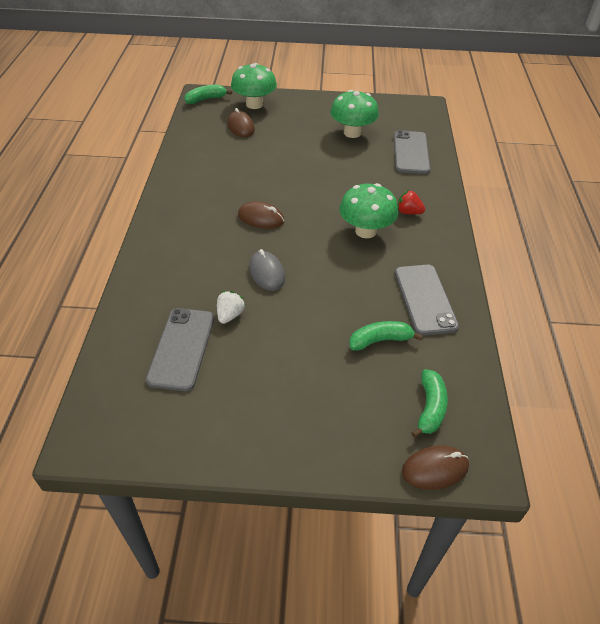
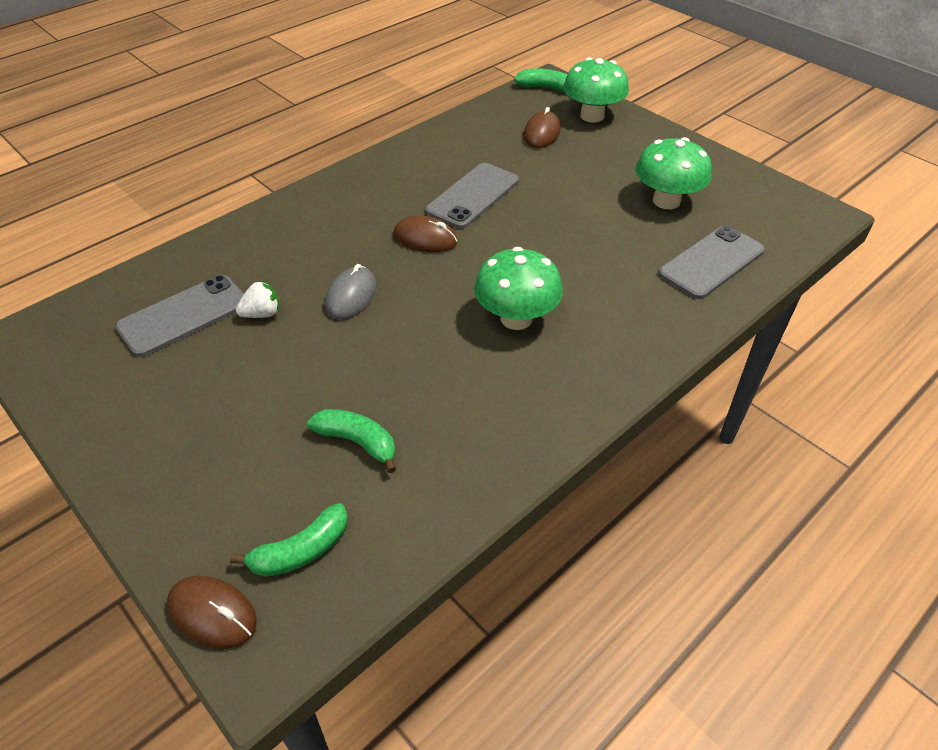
camera: 45 degrees right, 0 degrees up
(261, 218) = (425, 238): brown mouse -> brown mouse turned 45 degrees counterclockwise
(408, 212) = (600, 329): red strawberry -> none
(425, 299) = (471, 436): grey phone -> grey phone (473, 196)

